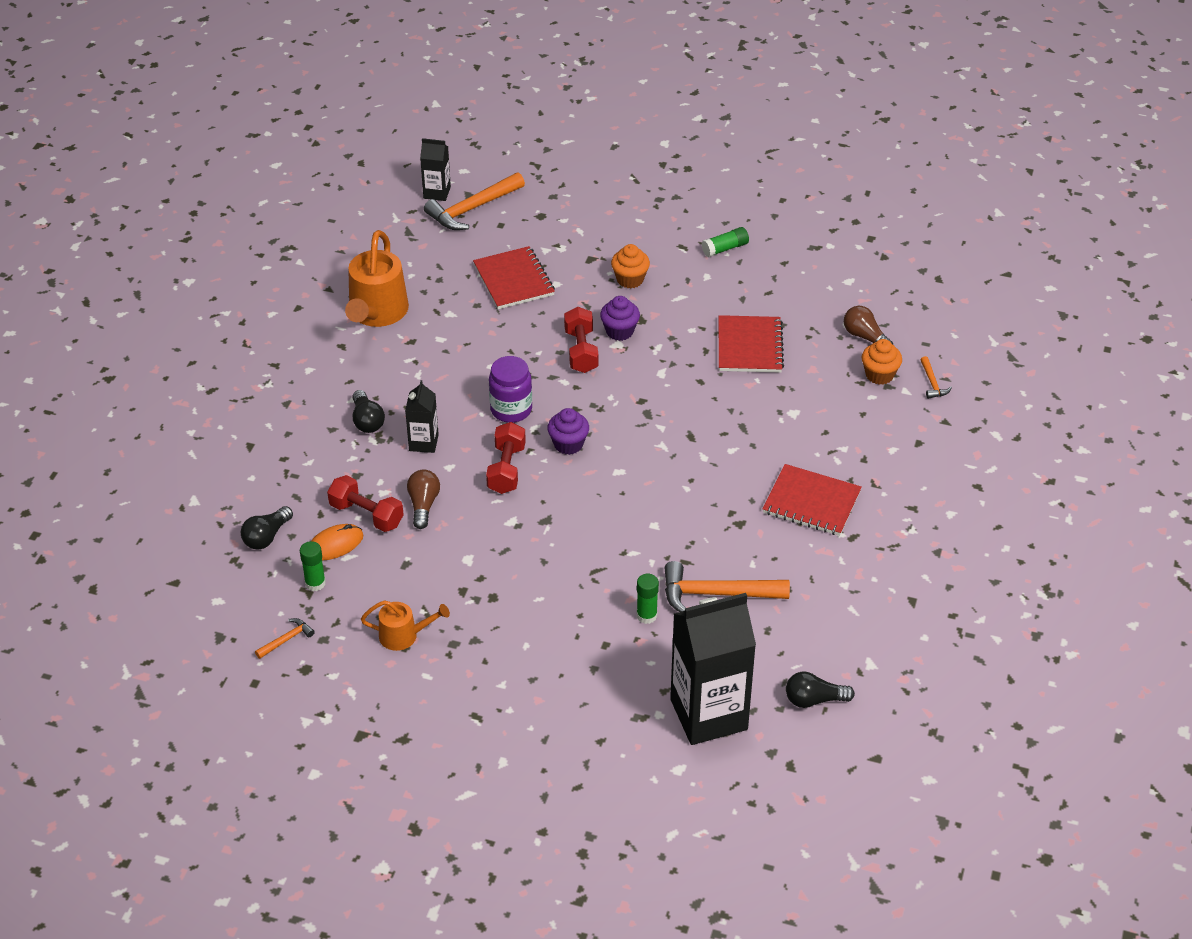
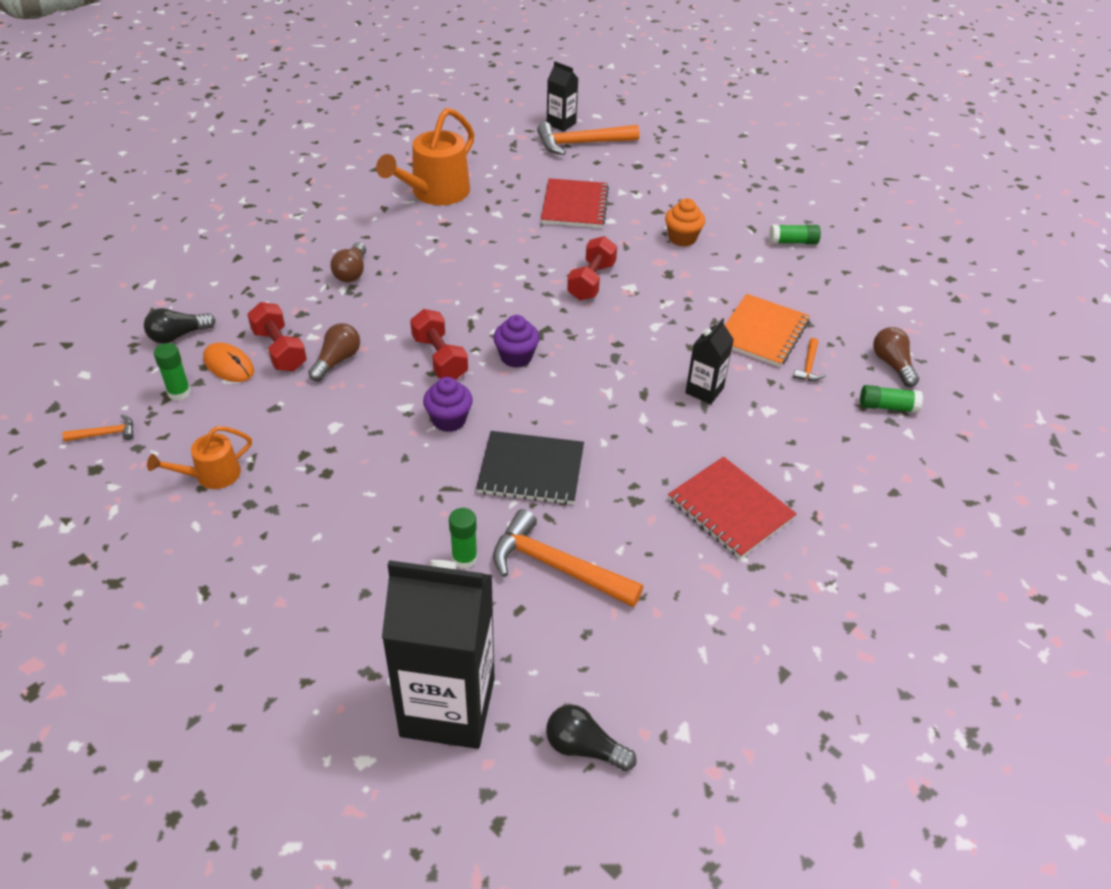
camera: 25 degrees right, 0 degrees up
(335, 544) = (229, 365): orange mouse -> orange mouse turned 45 degrees clockwise
(367, 421) = (351, 272): black light bulb -> brown light bulb
(404, 635) = (211, 475): orange watering can -> orange watering can turned 120 degrees clockwise
(423, 443) = (384, 307): black carton -> black carton (704, 390)
(506, 469) = (440, 358): red dumbbell -> red dumbbell turned 60 degrees counterclockwise
(511, 410) = (487, 308): purple jar -> none
(619, 331) = (640, 277): purple cupcake -> purple cupcake (449, 420)
(647, 531) = (531, 470): none -> black notebook
(749, 346) = (762, 332): red notebook -> orange notebook
(879, 375) = (887, 406): orange cupcake -> green glue stick
(932, 383) = (945, 436): orange hammer -> orange hammer (808, 366)

